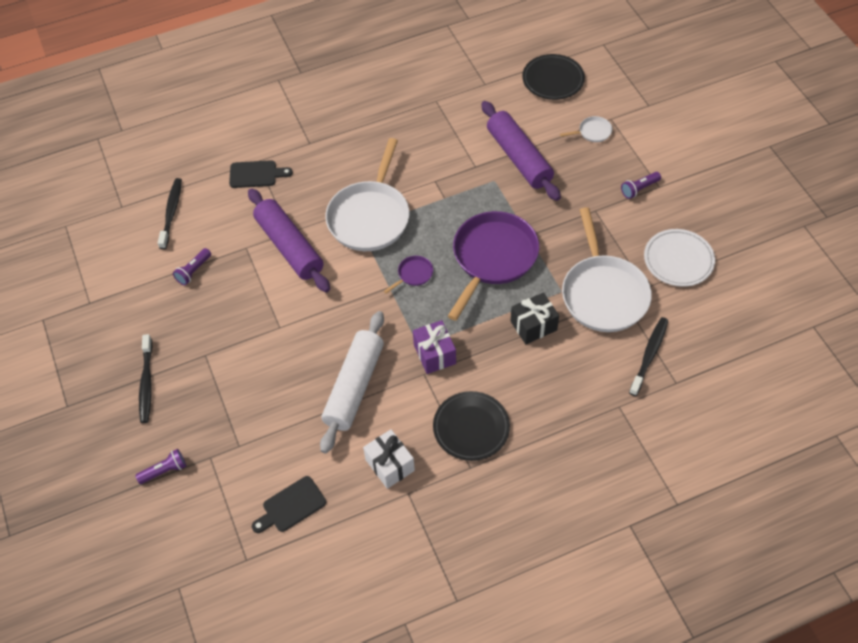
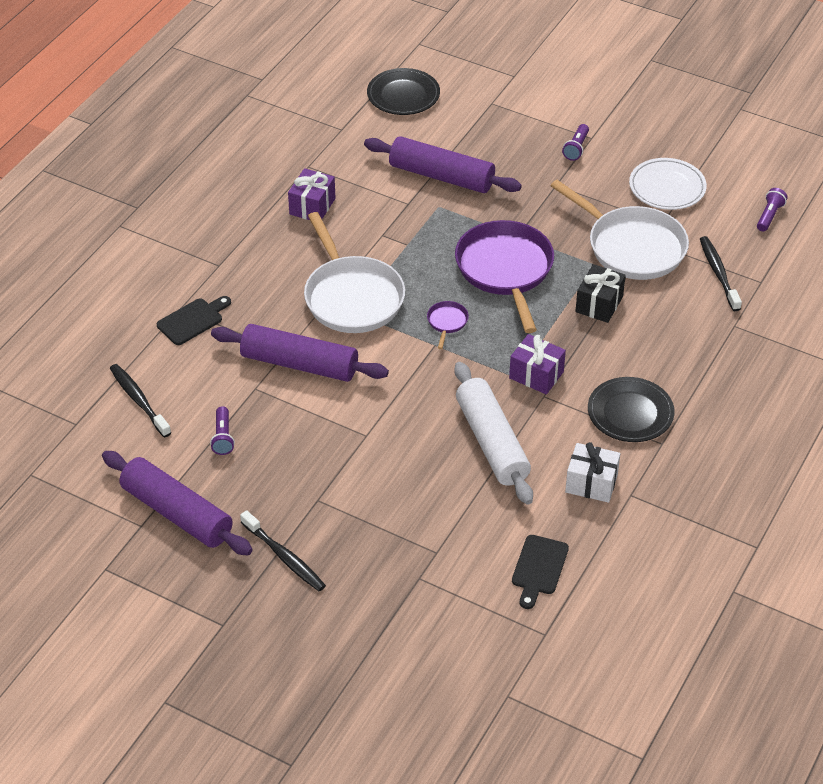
camera: 40 degrees left, 10 degrees down
(117, 308) = (177, 513): none -> purple rolling pin
(164, 471) = (387, 615): purple flashlight -> purple flashlight (769, 216)
(409, 133) = (312, 206): none -> purple gift
(593, 132) = (487, 122): white pan -> none

